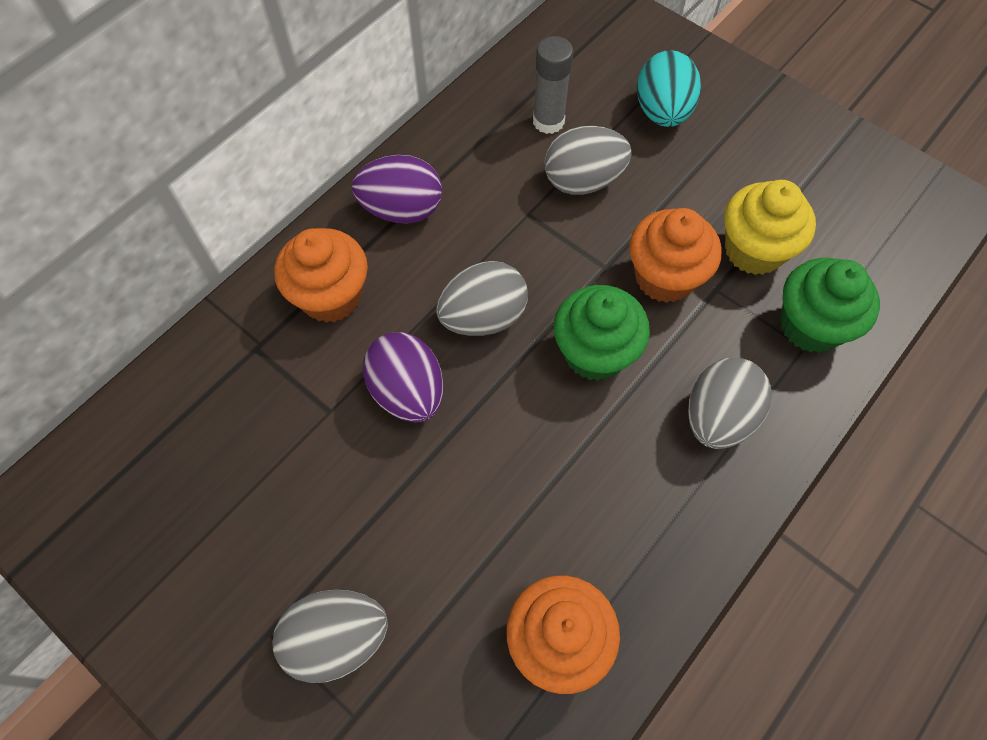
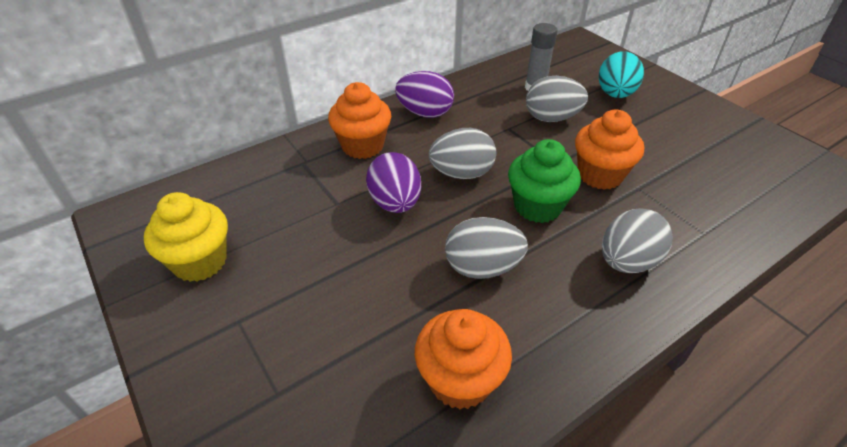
camera: 15 degrees right, 20 degrees down
(337, 639) = (286, 337): grey egg -> grey egg (482, 267)
(754, 250) = (671, 172): yellow cupcake -> yellow cupcake (200, 262)
(810, 326) = (711, 221): green cupcake -> none

